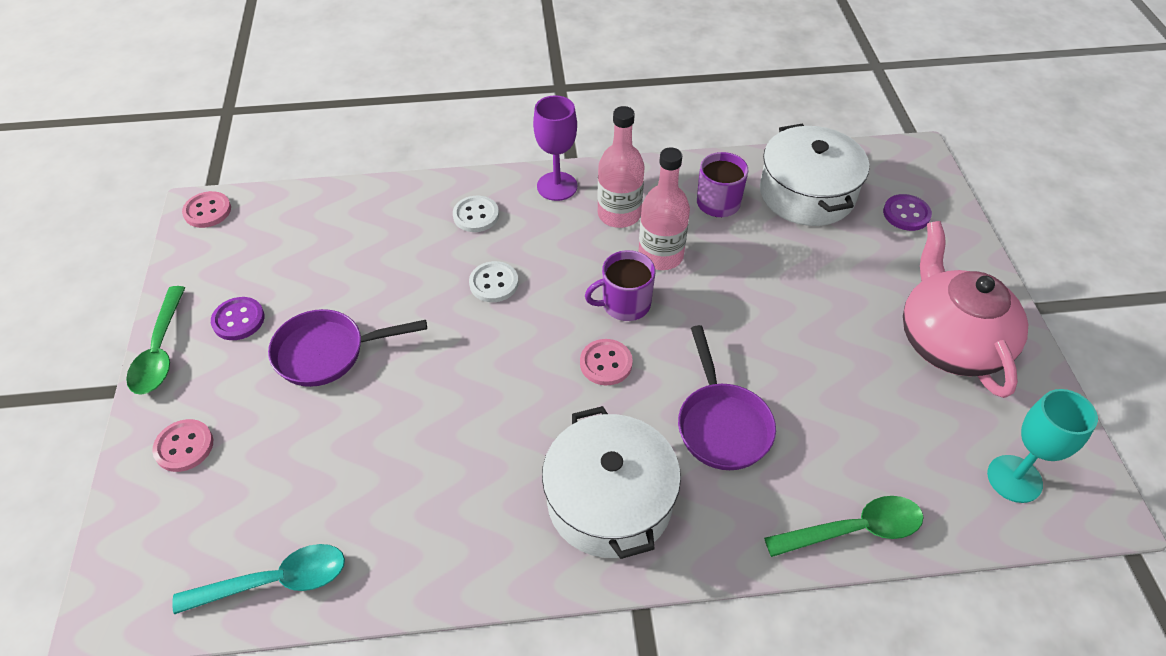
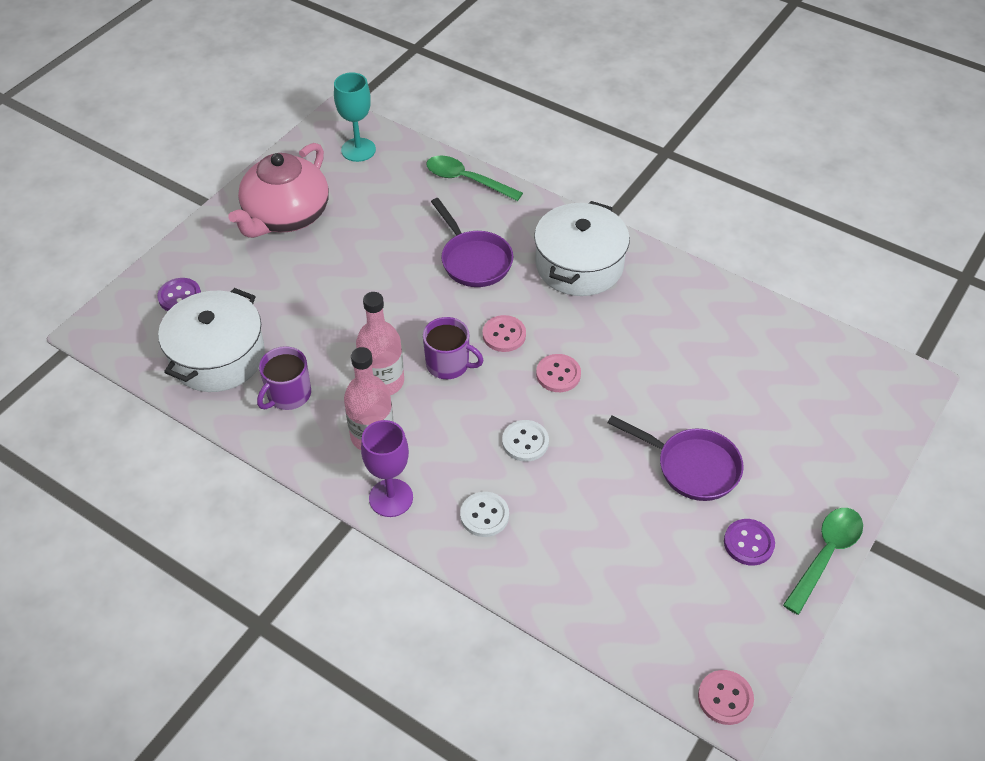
camera: 140 degrees left, 0 degrees up
(184, 446) = (832, 459): pink button -> pink button (558, 374)
(274, 582) = (804, 340): turquoise spoon -> none
(722, 424) = (474, 260): purple pan -> purple pan turned 120 degrees clockwise

